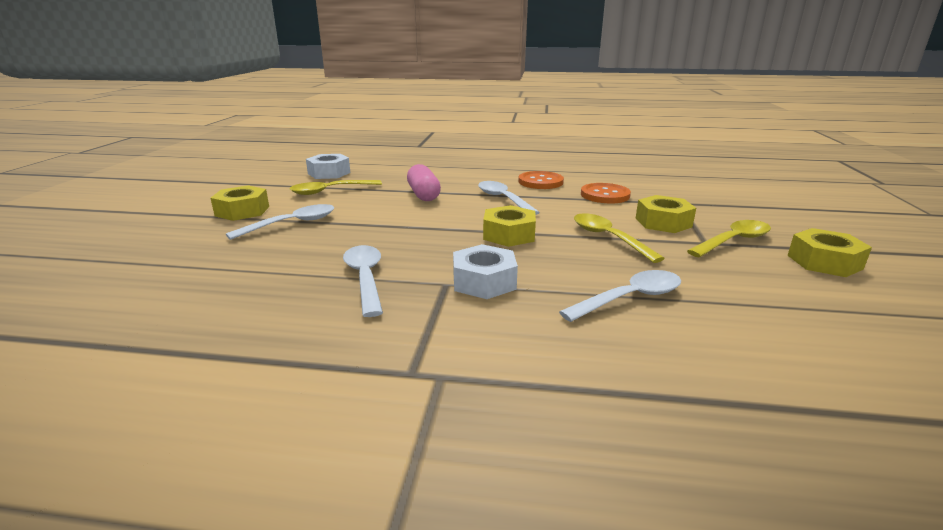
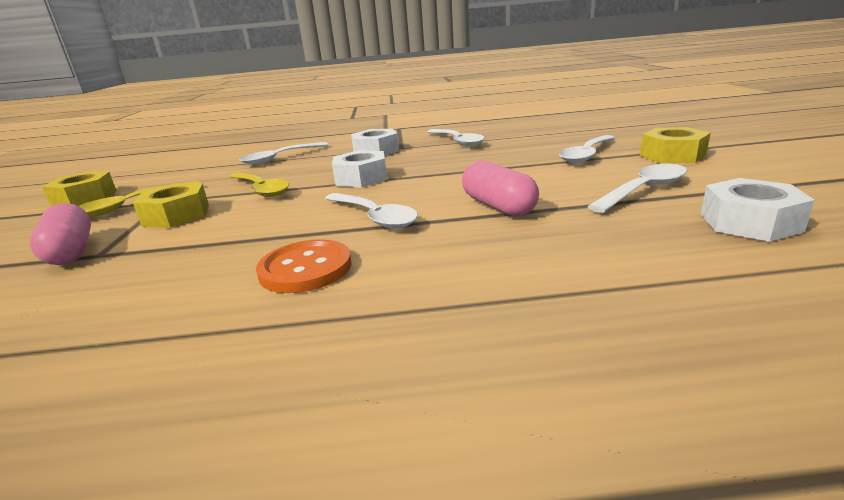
camera: 170 degrees right, 0 degrees up
(330, 191) = (643, 190): yellow spoon -> white spoon
(509, 234) = (361, 178): yellow nut -> white nut
(605, 195) = (204, 251): orange button -> none
(704, 206) = (71, 251): none -> pink capsule

